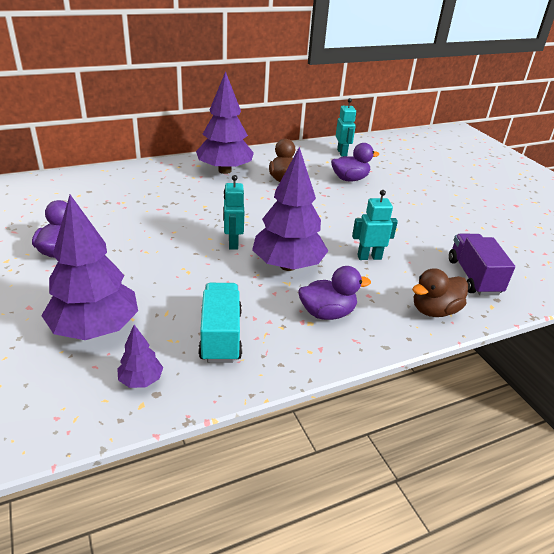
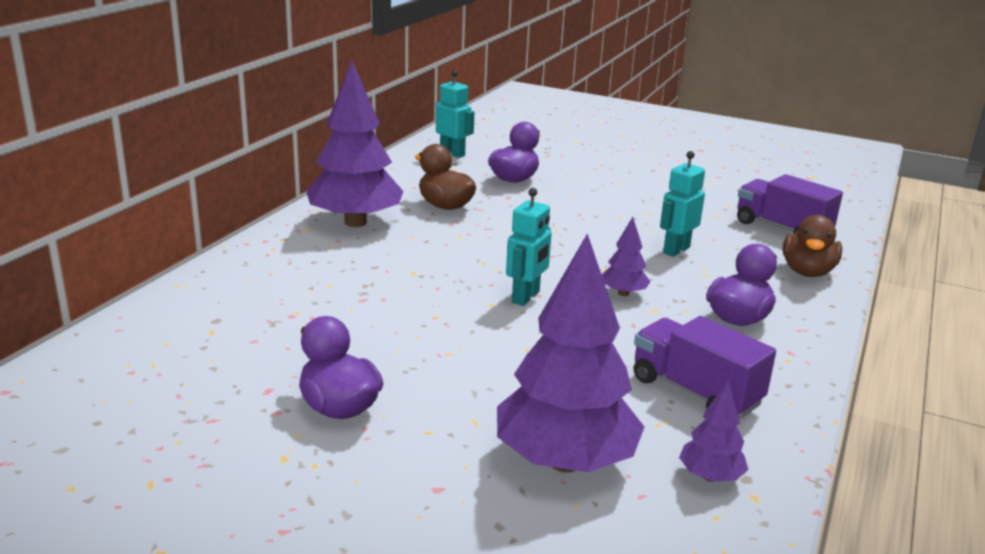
camera: 40 degrees left, 10 degrees down
(221, 336) = (695, 391): turquoise truck -> purple truck
(232, 243) = (526, 297): turquoise robot -> turquoise robot turned 105 degrees counterclockwise
(288, 266) = (623, 293): purple tree -> purple tree, size x0.45

